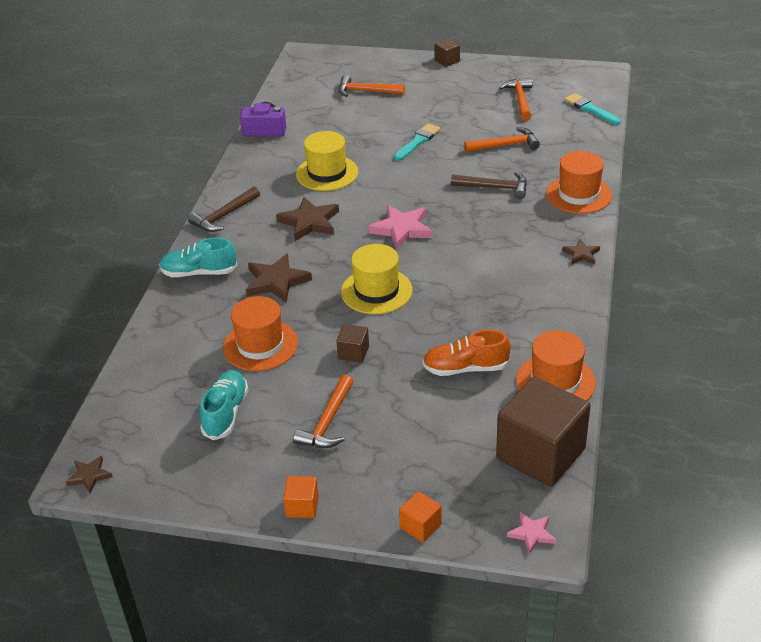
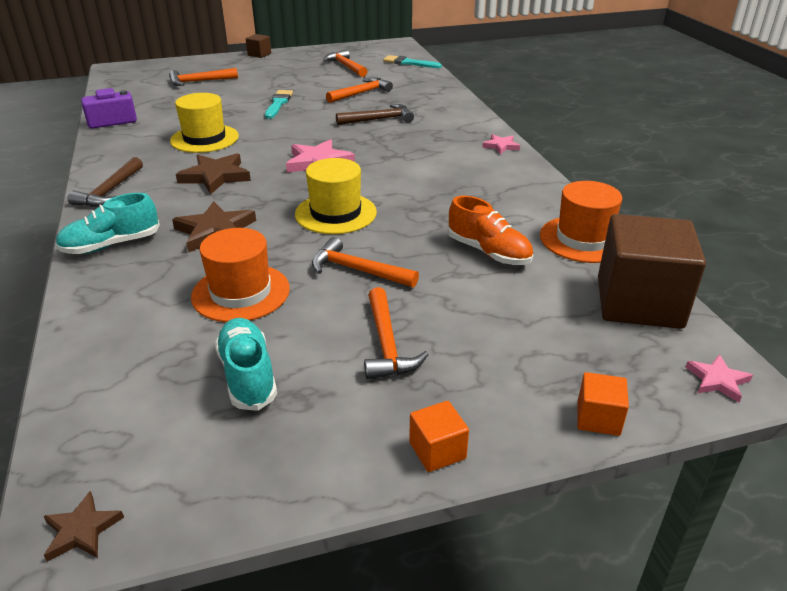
camera: 30 degrees left, 5 degrees down
(353, 353) = (358, 270): brown cube -> orange hammer
(465, 368) = (488, 252): orange shoe -> orange shoe turned 105 degrees counterclockwise
(578, 195) = (456, 111): orange hat -> none
(581, 254) = (501, 146): brown star -> pink star

